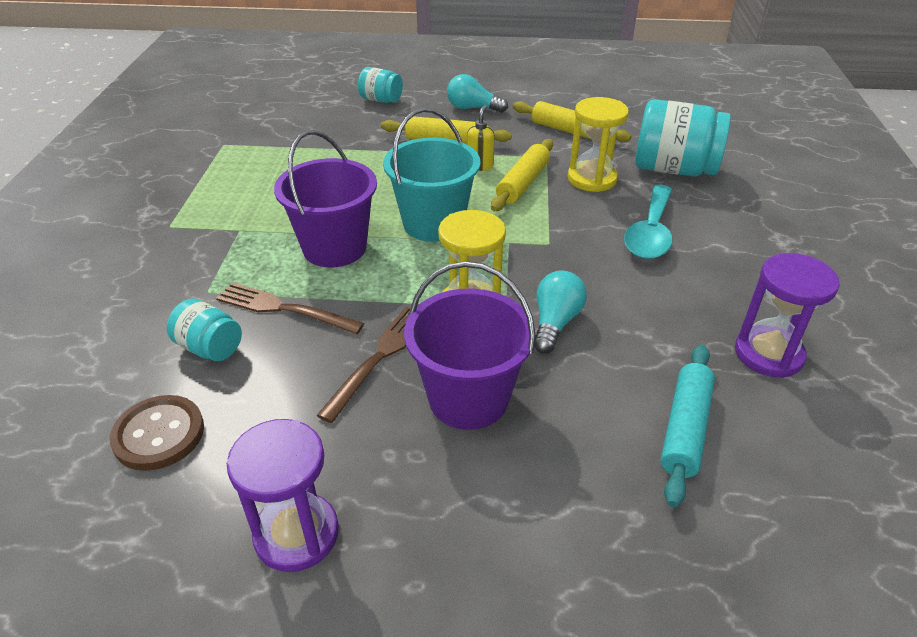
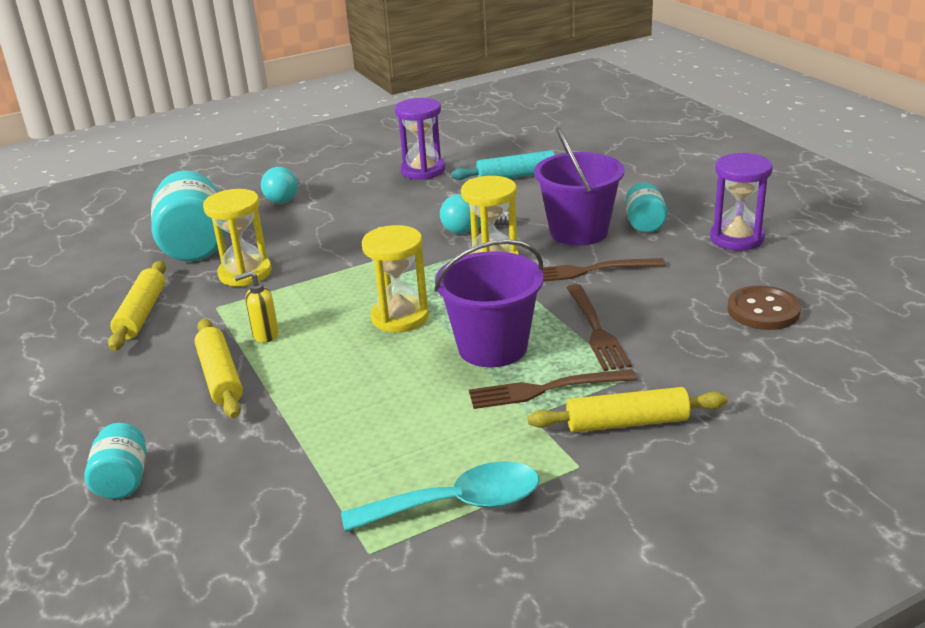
camera: 120 degrees left, 10 degrees down
(210, 348) = (677, 337): turquoise jar -> turquoise jar (644, 224)
(253, 248) = (545, 390): none -> brown fork
(433, 223) = (400, 317): turquoise bucket -> yellow hourglass
(472, 108) = (111, 394): turquoise light bulb -> turquoise light bulb (280, 197)
(523, 183) = (283, 301): yellow rolling pin -> yellow rolling pin (627, 423)
(650, 233) = (318, 229): turquoise spoon -> turquoise spoon (457, 504)

